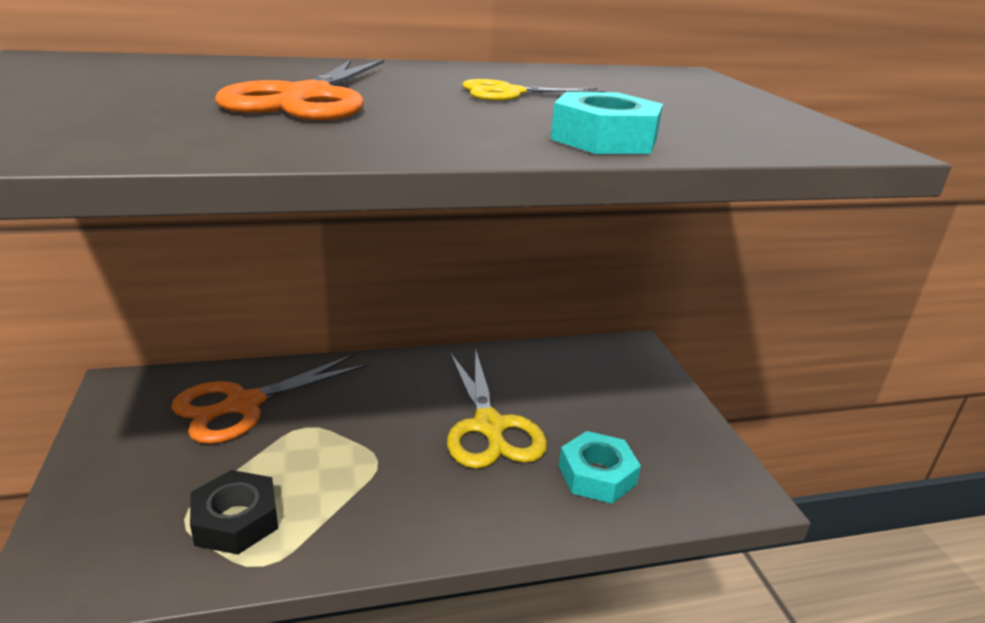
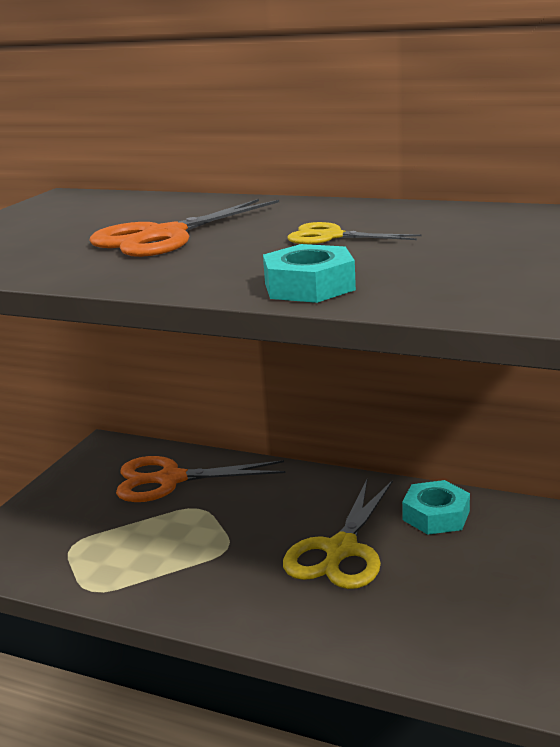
camera: 40 degrees right, 5 degrees down
(236, 520) = (99, 557): black nut -> none
(597, 475) = (397, 619): turquoise nut -> turquoise nut (436, 515)

